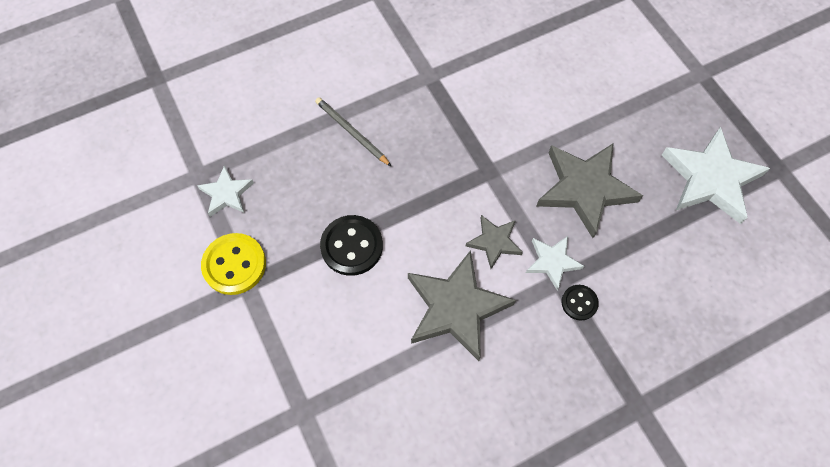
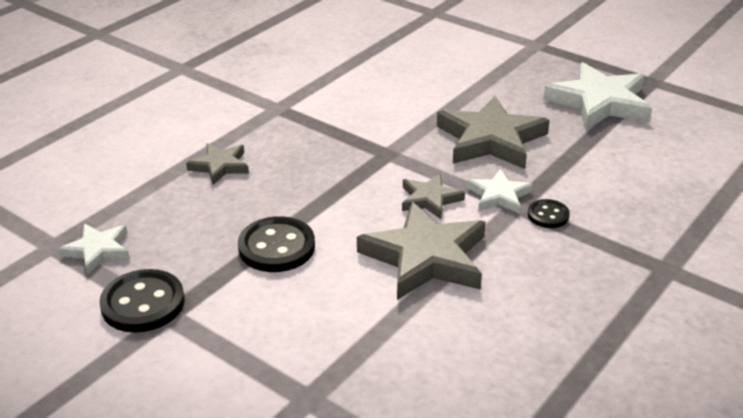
camera: 25 degrees left, 30 degrees down
(234, 265) = (143, 303): yellow button -> black button
(352, 133) = (220, 166): grey pencil -> grey star

